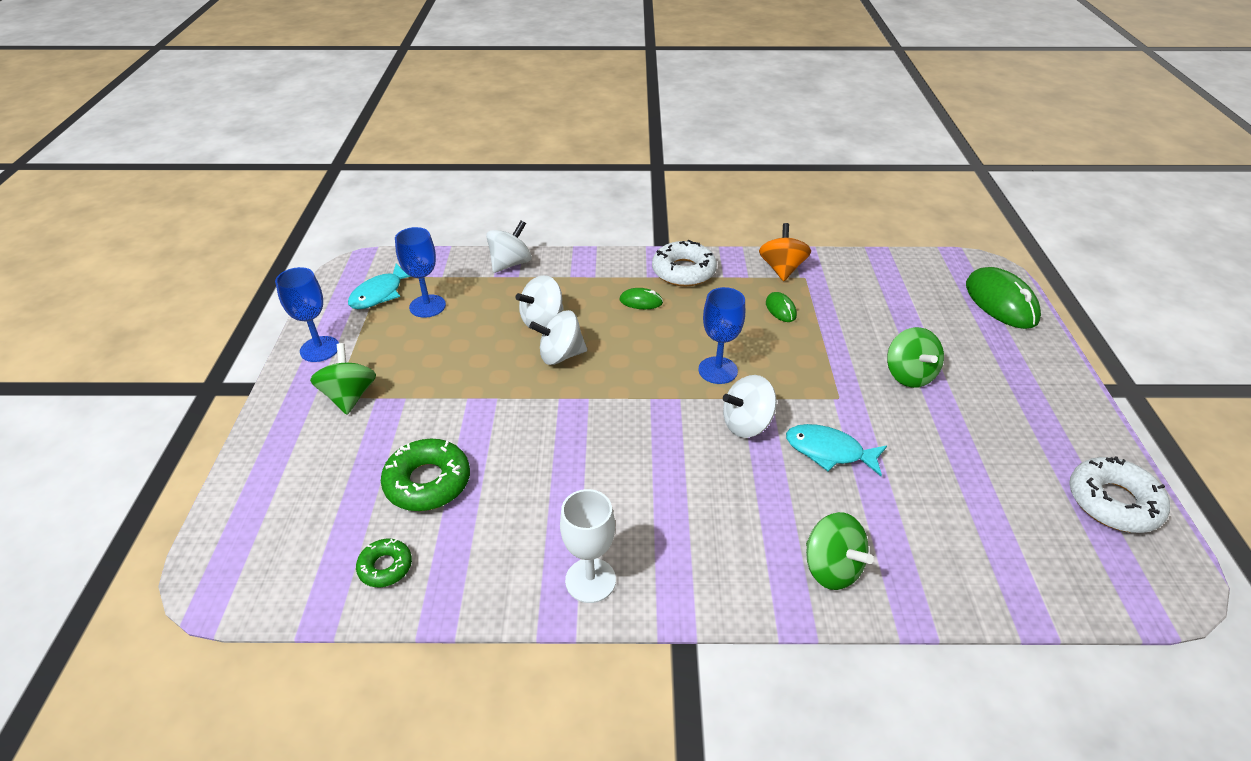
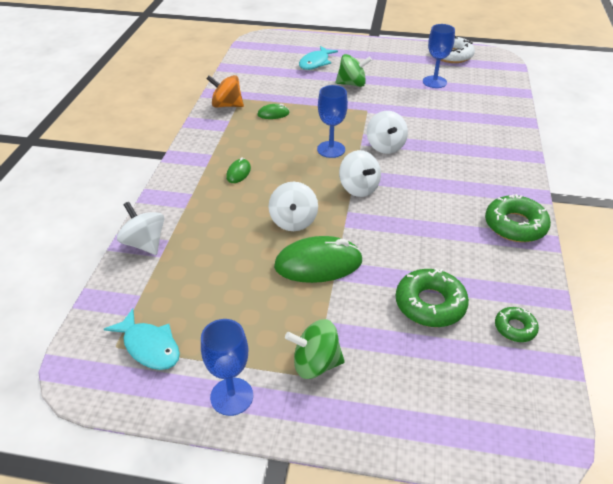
camera: 80 degrees left, 0 degrees up
(427, 306) = (189, 306): blue goblet -> blue goblet (434, 82)
(542, 320) = (243, 228): white spinning top -> white spinning top (358, 188)
(590, 580) = (515, 225): white goblet -> green donut
(683, 271) = (208, 147): white donut -> none
(829, 451) = (412, 122): turquoise fish -> turquoise fish (315, 63)
(831, 568) = (497, 138): green spinning top -> none
(1000, 302) = (295, 42): green mouse -> green mouse (318, 264)

